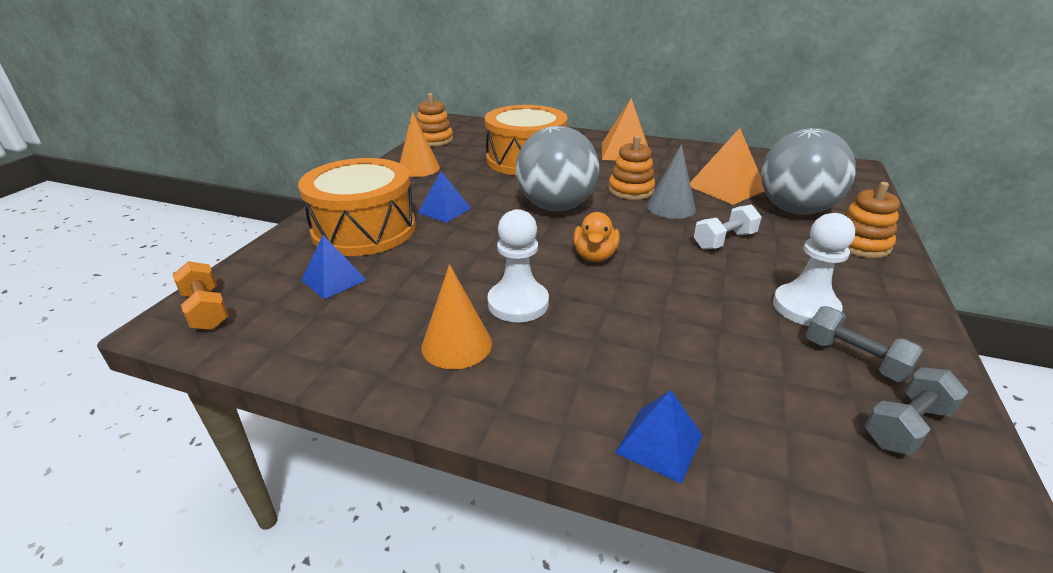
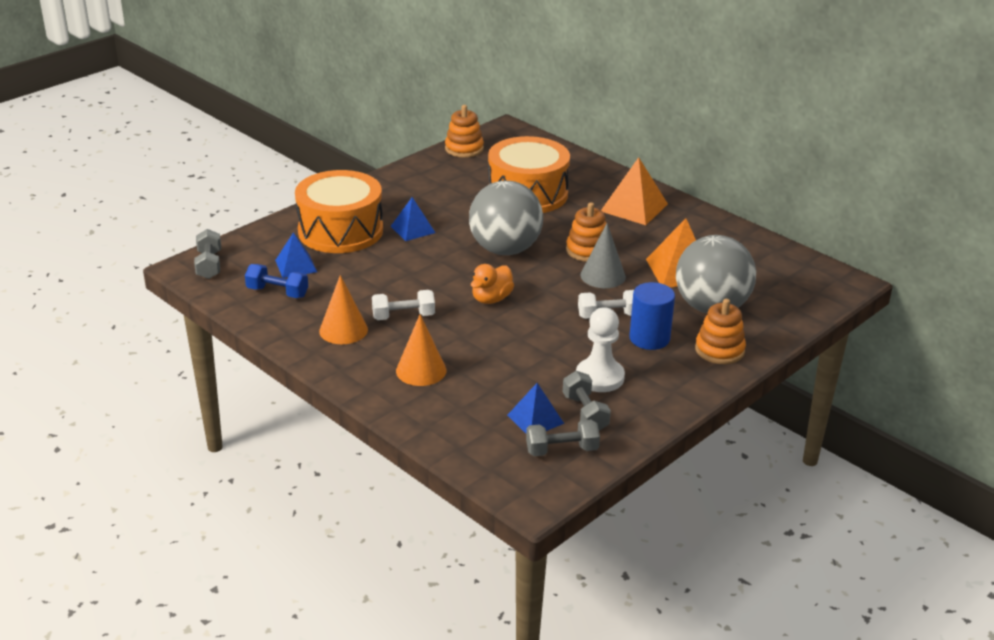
camera: 25 degrees right, 0 degrees up
(206, 310) = (209, 265): orange dumbbell -> grey dumbbell
(328, 320) = (277, 292): none -> blue dumbbell
(419, 168) = (424, 180): orange cone -> orange cone (421, 370)
(518, 303) = (403, 316): white pawn -> white dumbbell
(659, 444) = (410, 412): blue pyramid -> blue pyramid (535, 419)
(789, 251) = (649, 338): none -> blue cylinder

